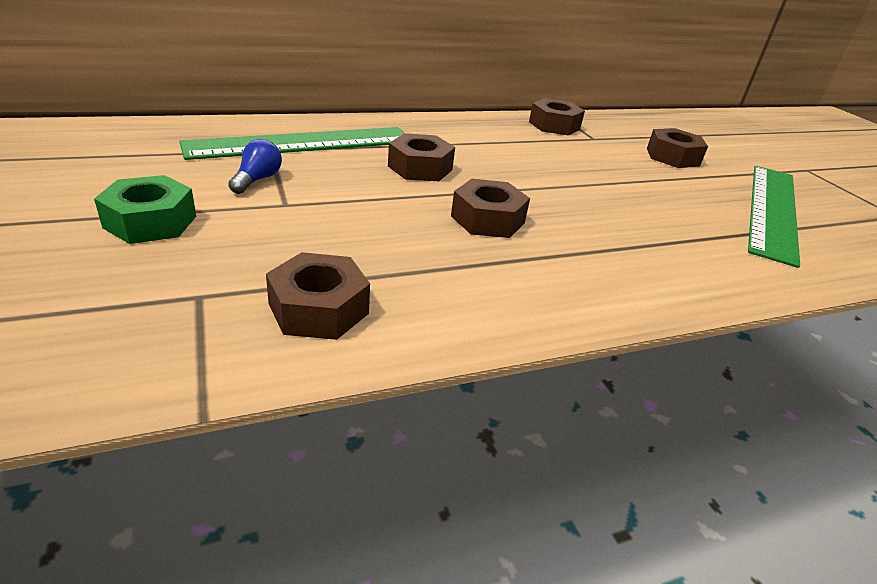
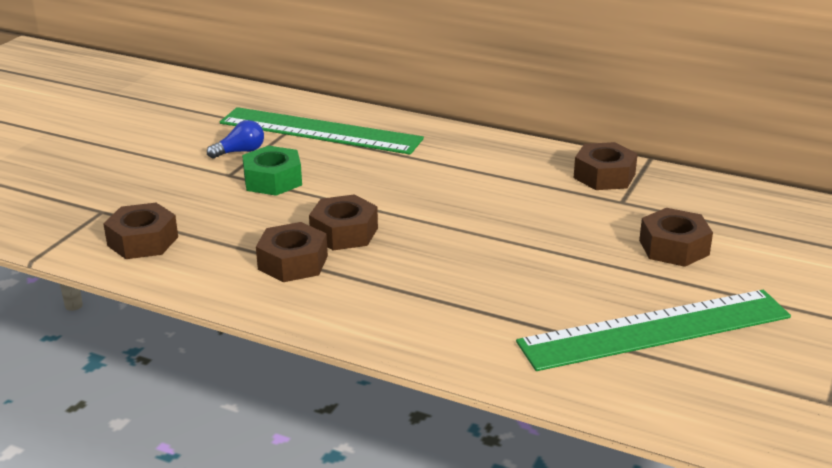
camera: 50 degrees right, 5 degrees down
(150, 222) = (140, 161): green nut -> green nut (272, 180)
(420, 168) = (373, 177): brown nut -> brown nut (293, 262)

